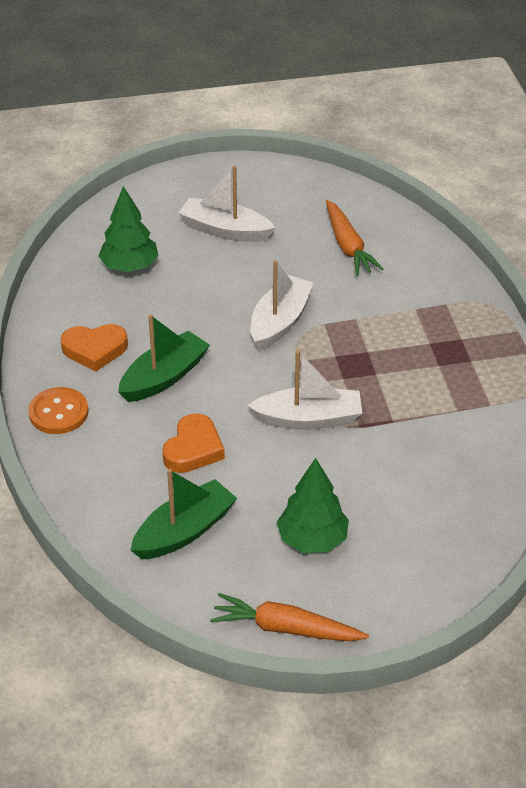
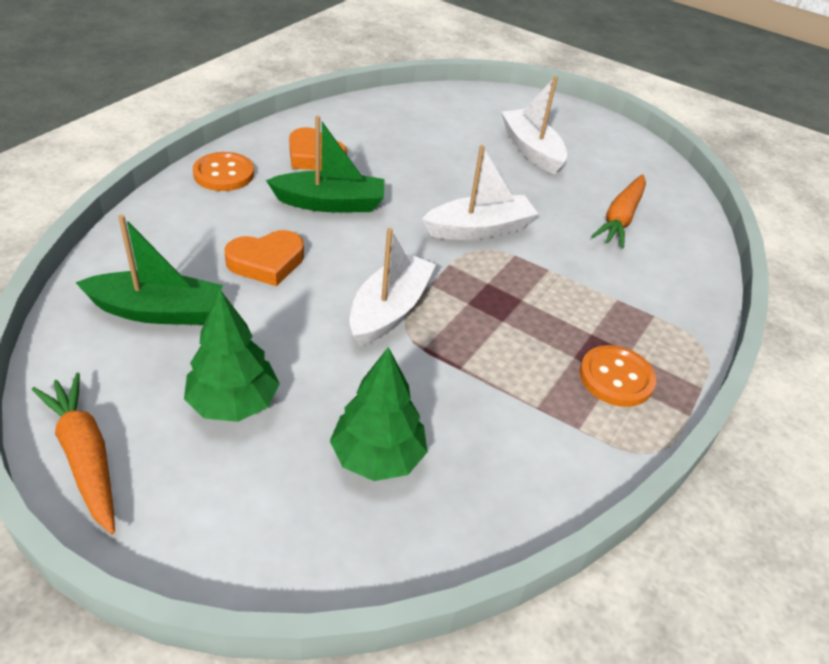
camera: 40 degrees right, 0 degrees up
(129, 266) = (423, 128): green tree -> green tree (377, 457)
(308, 419) = (389, 310): white boat -> white boat turned 105 degrees counterclockwise
(473, 360) = (616, 378): none -> orange button

